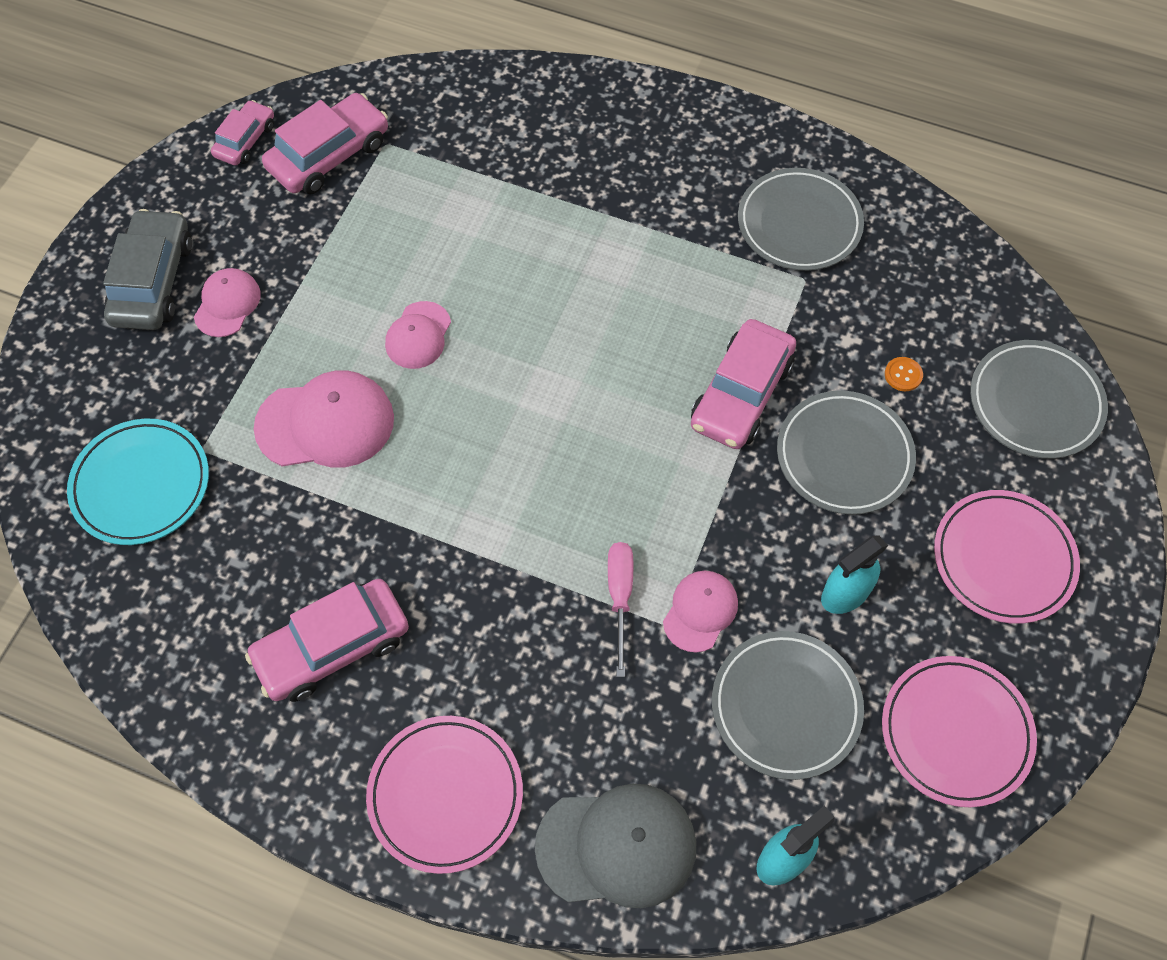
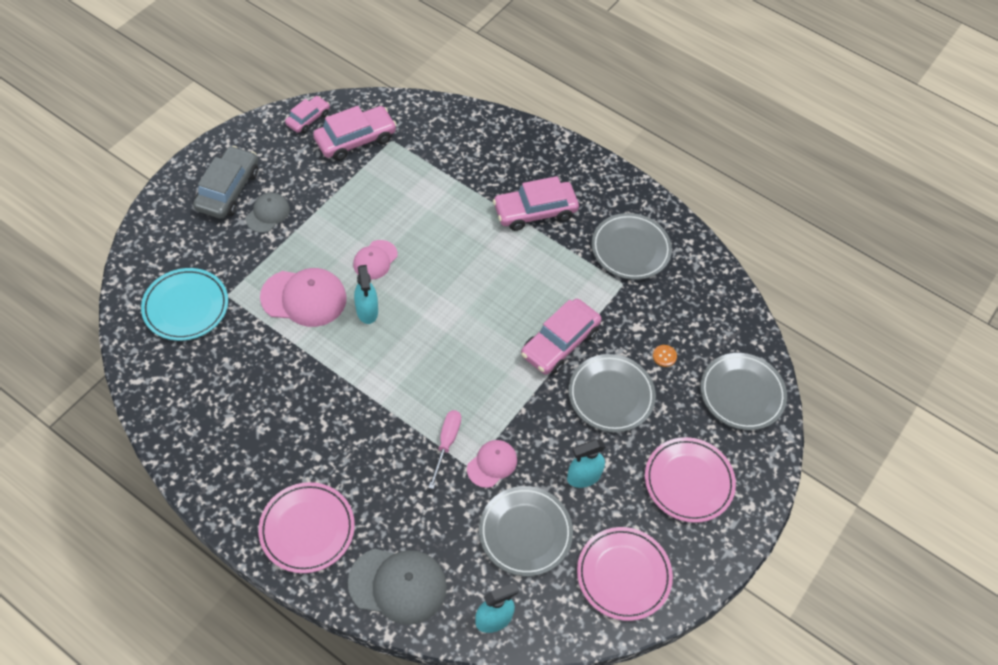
camera: 10 degrees right, 5 degrees down
(227, 304) = (268, 214): pink cap -> grey cap
(332, 646) = (268, 428): pink car -> pink car (535, 211)
(431, 419) = (367, 311): none -> turquoise spray bottle

